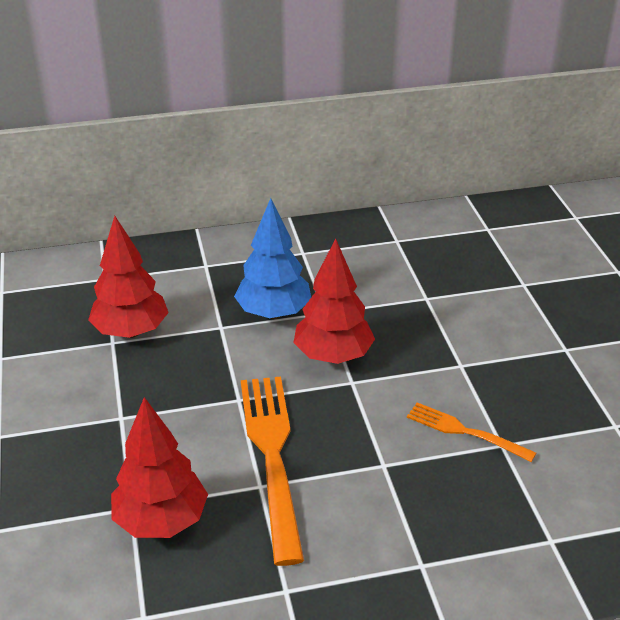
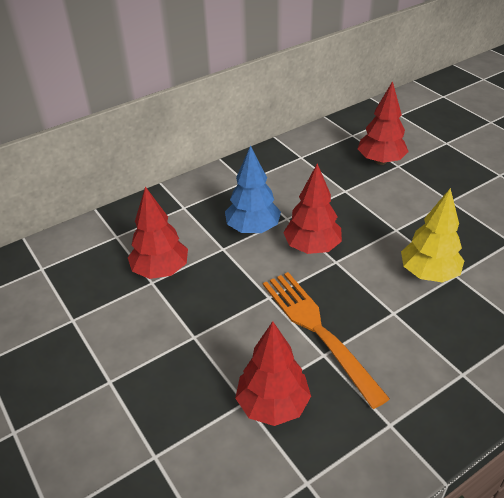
camera: 20 degrees left, 5 degrees up
(465, 432) = (428, 273): orange fork -> yellow tree
(503, 272) = (380, 161): none -> red tree

